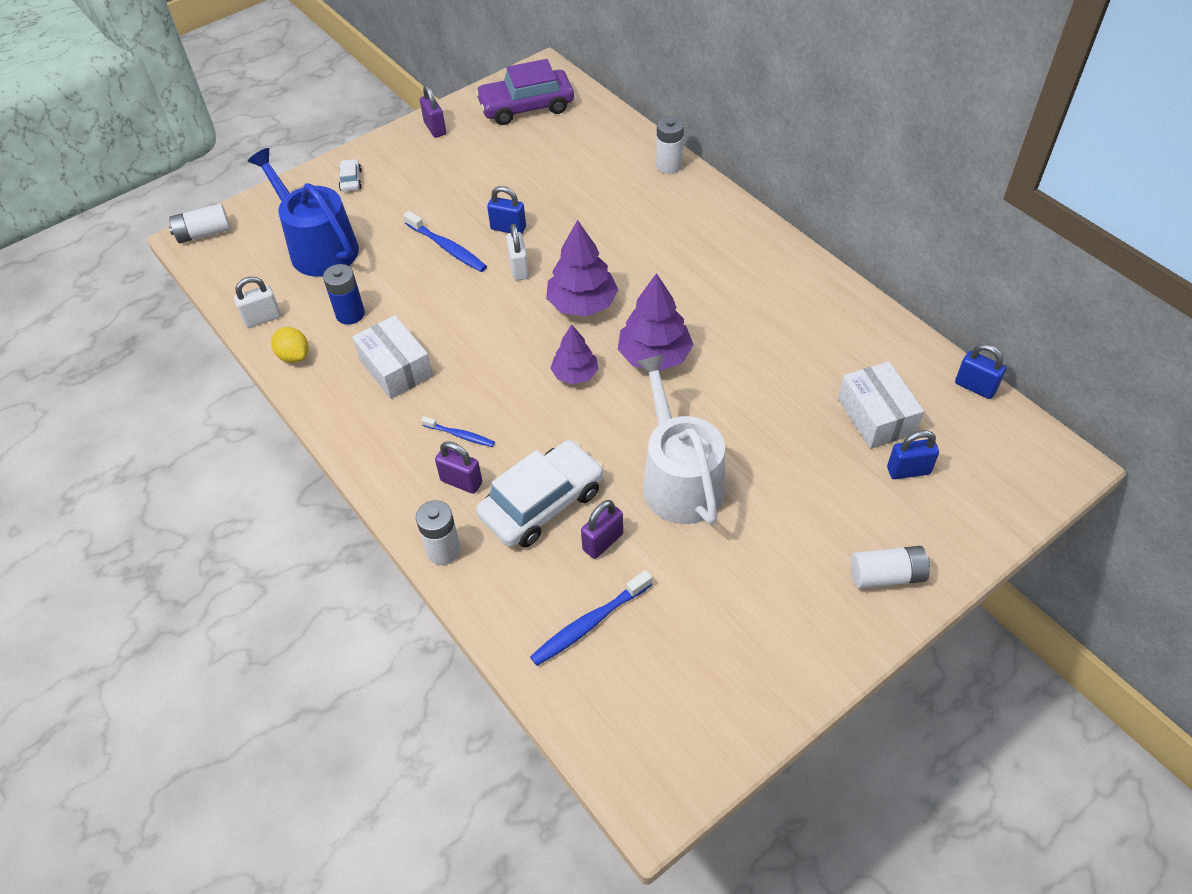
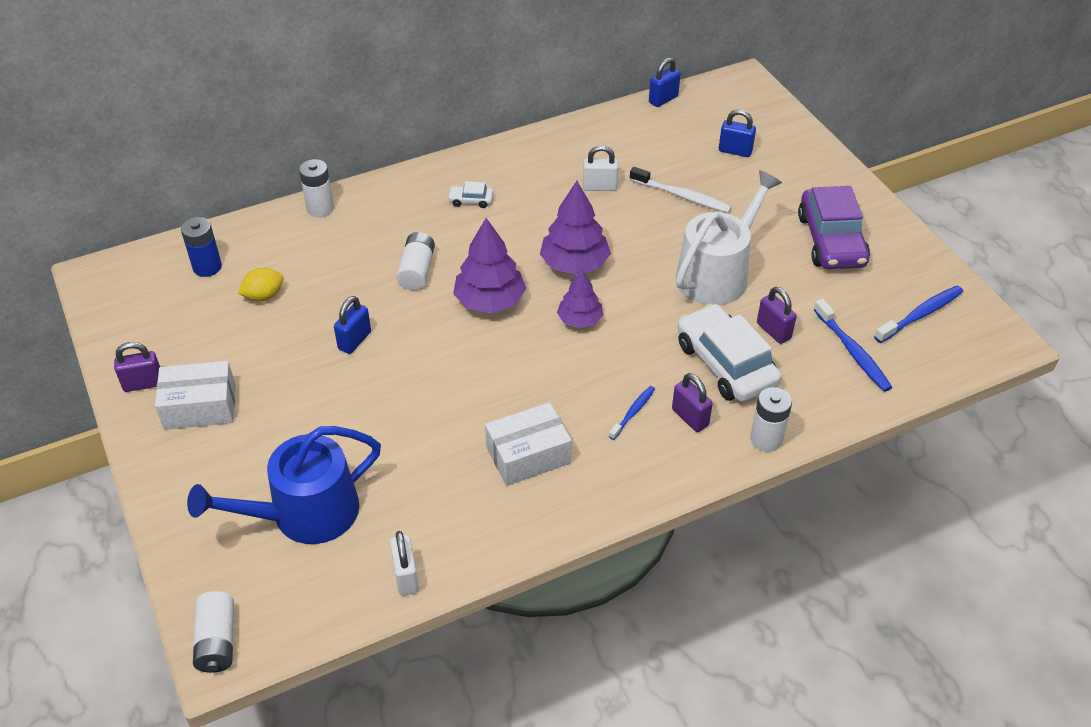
camera: 80 degrees left, 5 degrees down
(294, 356) = (479, 547): yellow lemon -> yellow lemon (264, 296)
(350, 314) = (432, 490): blue battery -> blue battery (207, 267)
(351, 180) = (195, 474): white car -> white car (471, 200)
(447, 248) = (362, 394): blue toothbrush -> blue toothbrush (920, 314)
(461, 482) = (690, 417): purple padlock -> purple padlock turned 75 degrees counterclockwise
(519, 268) = (420, 340): white padlock -> white padlock (599, 187)
(526, 107) = (154, 299): purple car -> purple car (831, 240)
(679, 479) = (717, 274): white watering can -> white watering can turned 135 degrees clockwise
(799, 430) = (682, 196): none -> white toothbrush
(876, 416) = (678, 154): white box -> white box (200, 407)
(886, 576) = (827, 184): white battery -> white battery (417, 270)
(908, 471) = (735, 151): blue padlock -> blue padlock turned 75 degrees counterclockwise

